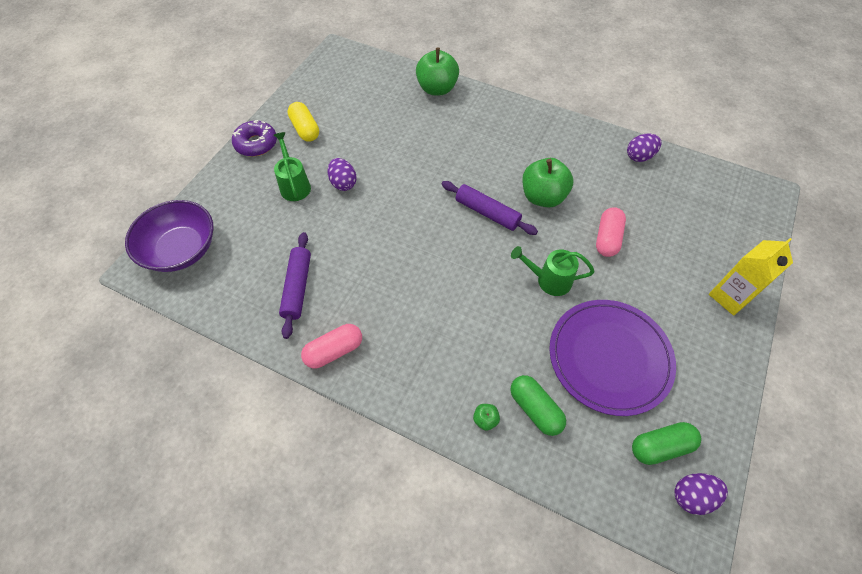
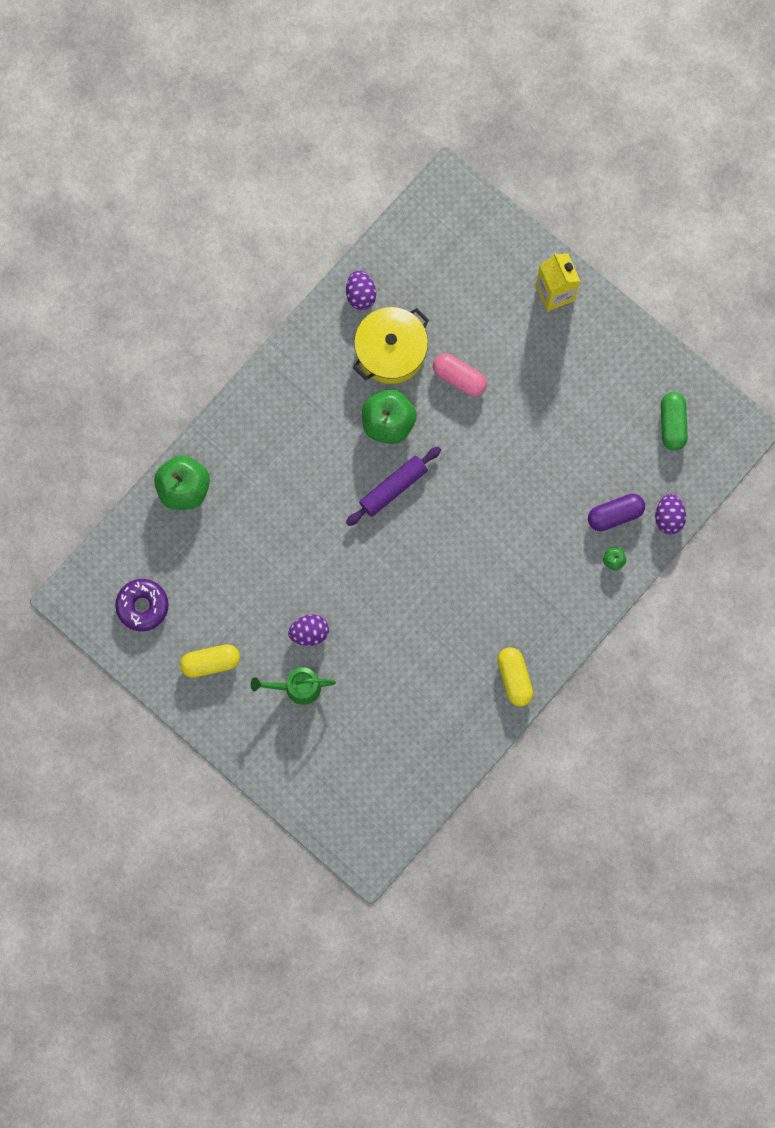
camera: 75 degrees left, 20 degrees up
(181, 249) = (355, 817): purple bowl -> none
(256, 144) = (219, 723): purple donut -> purple donut (142, 606)
(297, 287) = (435, 702): purple rolling pin -> none
(334, 351) = (514, 678): pink capsule -> yellow capsule
(535, 409) = (615, 515): green capsule -> purple capsule
(548, 280) = (491, 455): green watering can -> none
(604, 185) = (391, 350): none -> yellow pot
(609, 357) = (585, 431): purple plate -> none
(692, 496) = (715, 418): purple egg -> purple egg (668, 517)

